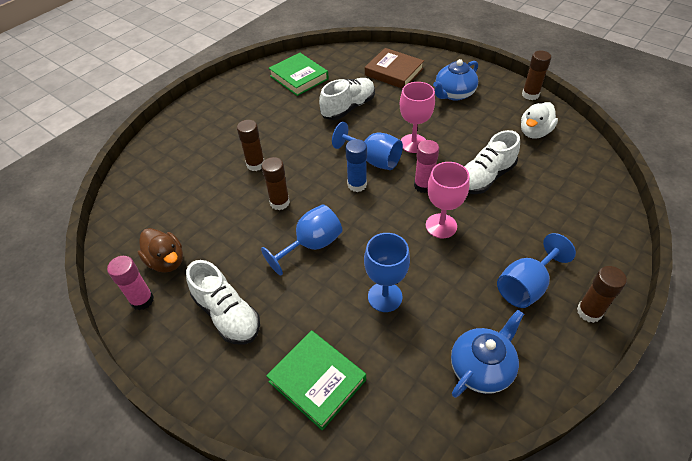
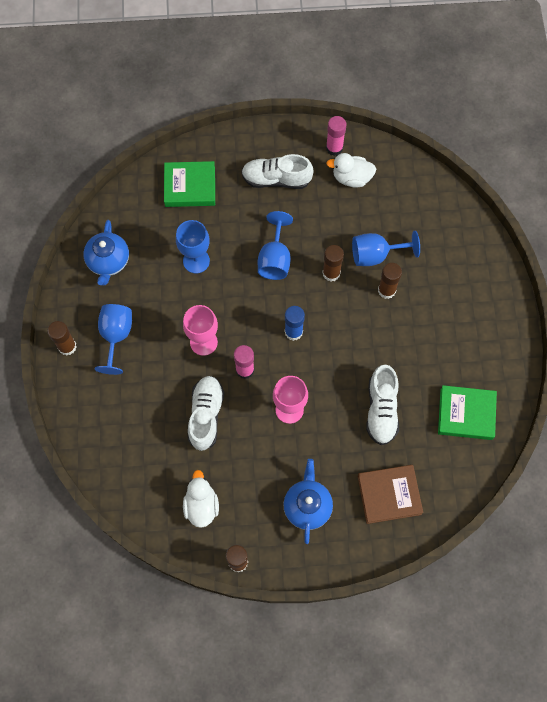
camera: 135 degrees right, 20 degrees up
(166, 261) = (351, 178): brown duck -> white duck
(374, 160) = (304, 367): blue goblet -> blue goblet (375, 255)

